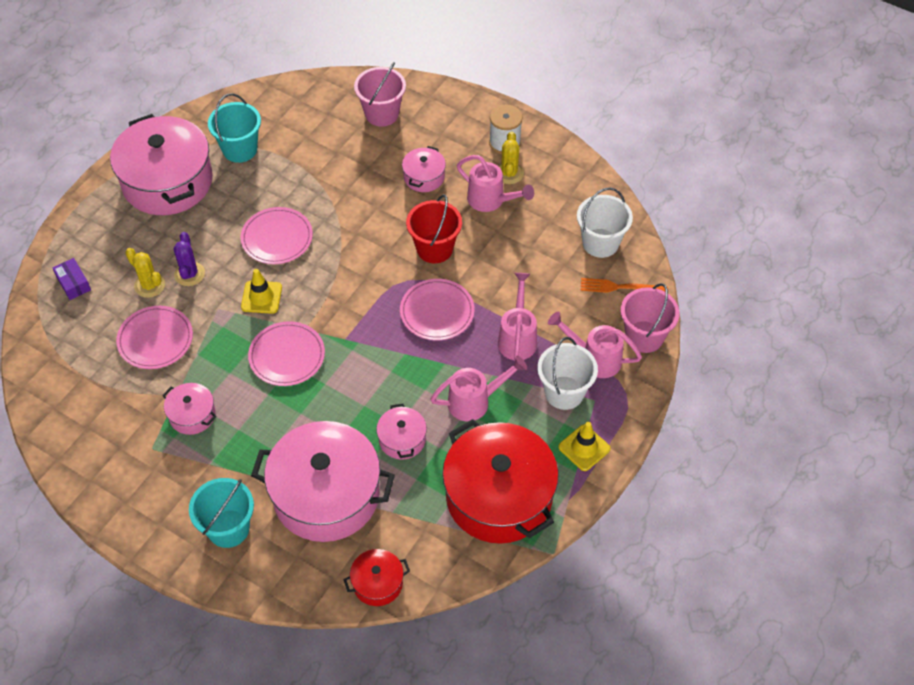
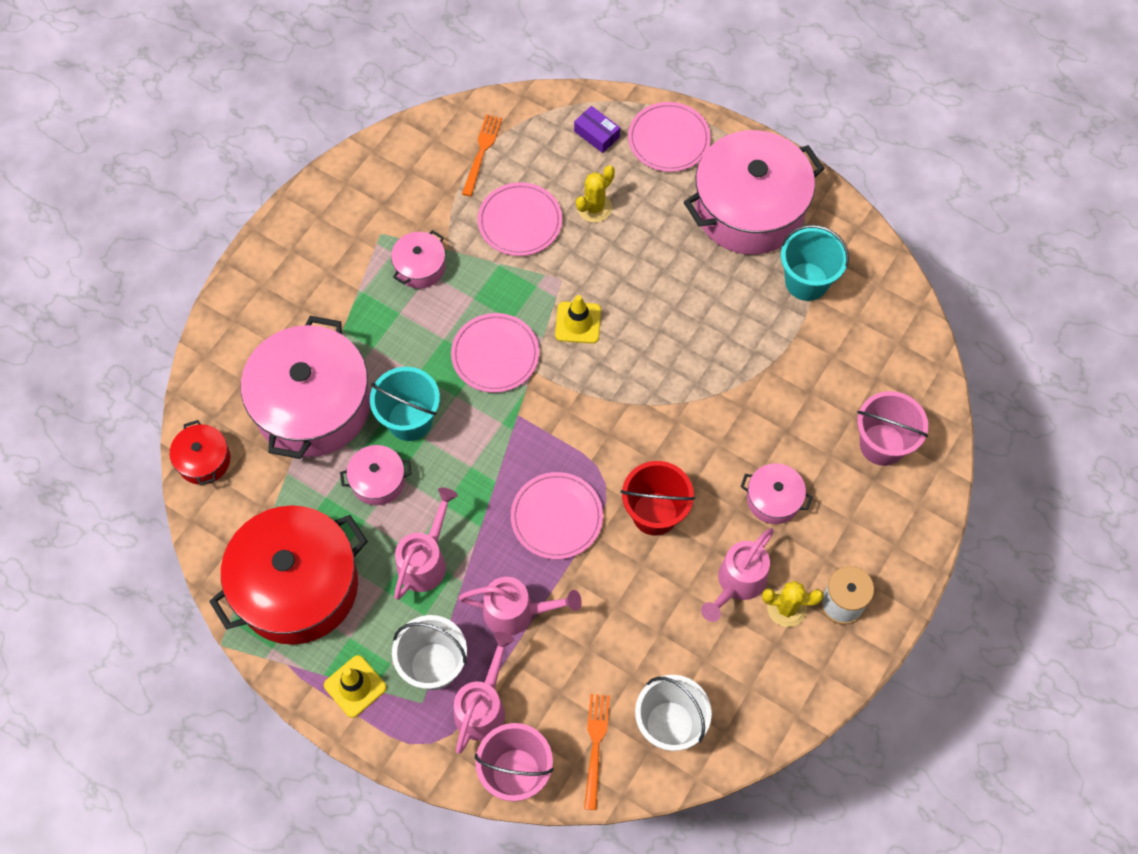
camera: 90 degrees right, 10 degrees up
(73, 283) = (596, 134): purple box -> purple box turned 75 degrees clockwise
(76, 369) = (482, 152): none -> orange fork
(189, 274) = (611, 246): purple cactus -> none
(228, 528) = (280, 314): turquoise bucket -> turquoise bucket (410, 420)
(277, 238) = (666, 333): pink plate -> pink plate (668, 139)
(475, 401) = (425, 561): pink watering can -> pink watering can turned 135 degrees counterclockwise

